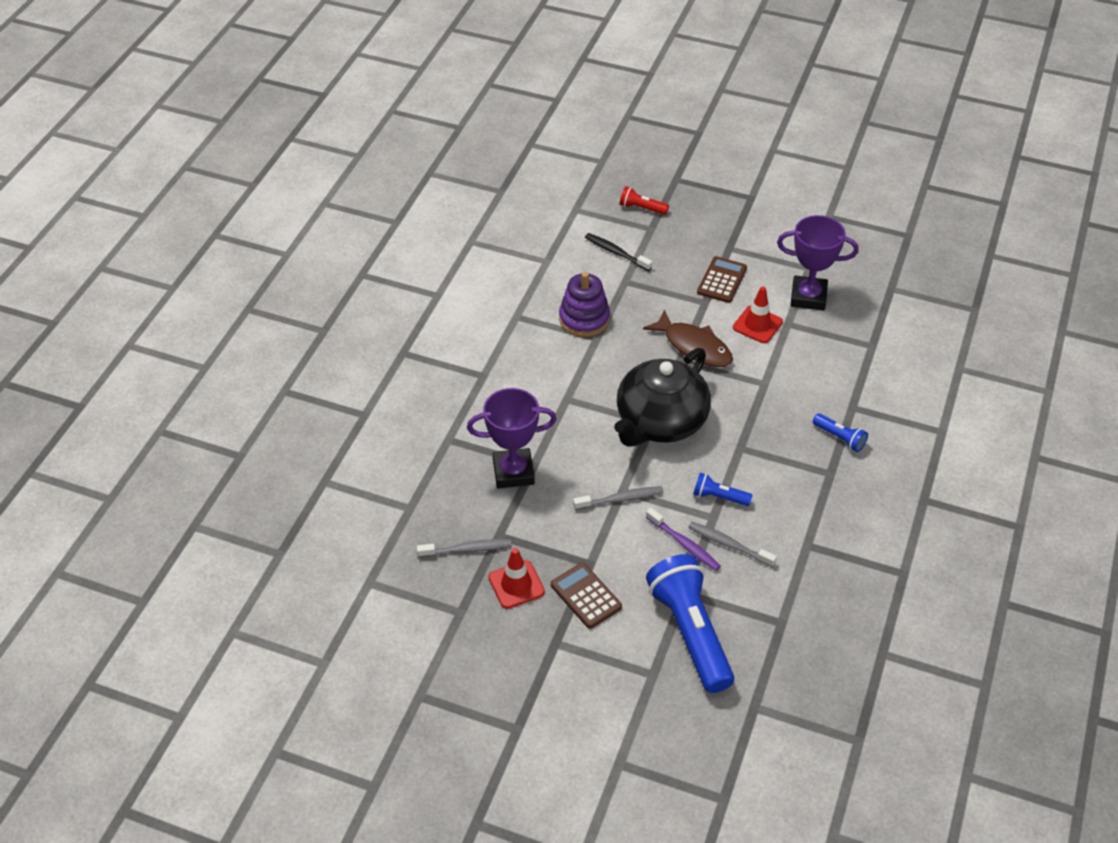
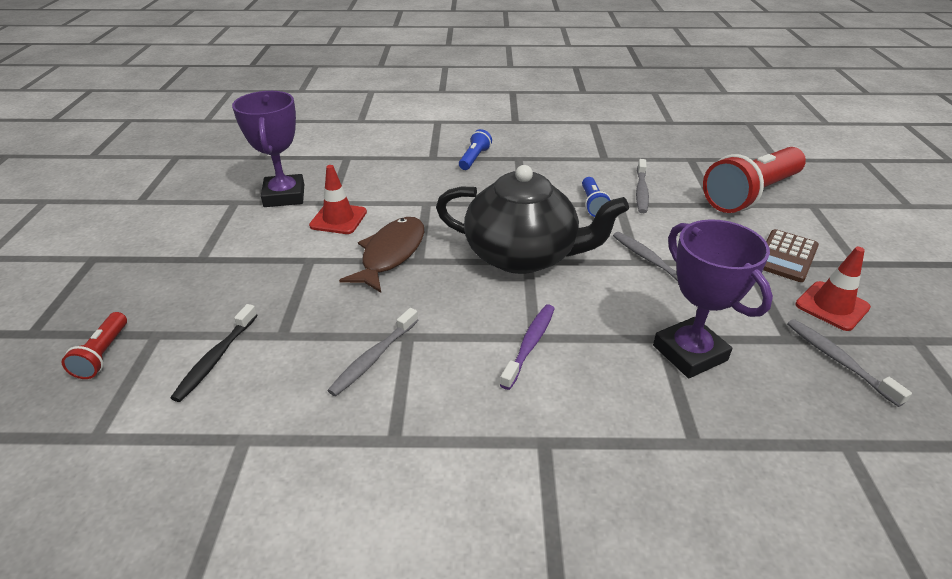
camera: 110 degrees left, 10 degrees down
(584, 319) = (374, 357): purple stacking toy -> grey toothbrush
(684, 544) = (665, 213): purple toothbrush -> purple toothbrush (530, 345)
(690, 632) = (750, 195): blue flashlight -> red flashlight
(722, 280) = (266, 254): brown calculator -> none

